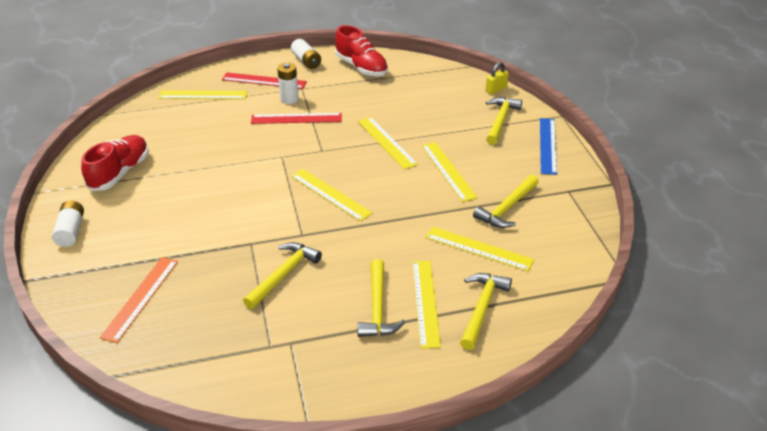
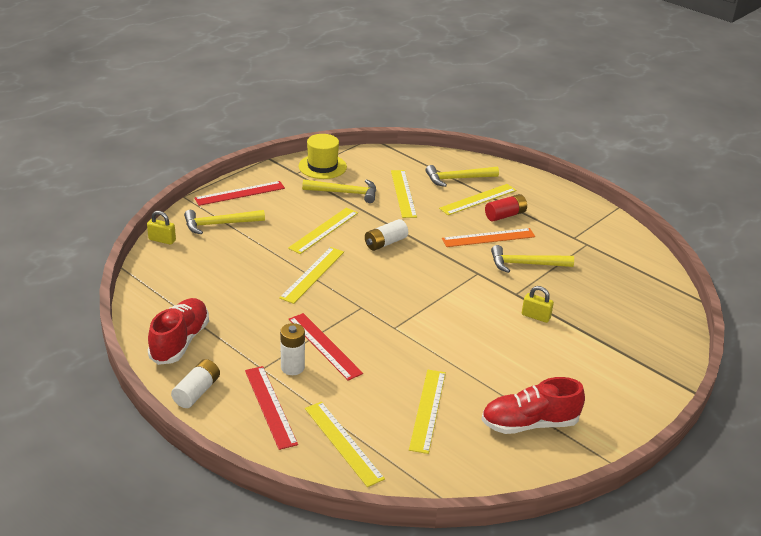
camera: 125 degrees left, 5 degrees down
(71, 231) = (626, 404): white battery -> white battery (385, 243)
(141, 298) = (628, 319): orange ruler -> orange ruler (488, 237)
(211, 238) = (535, 316): none -> yellow padlock
(330, 194) = (417, 278): yellow ruler -> yellow ruler (428, 410)
(377, 308) = (505, 215): yellow hammer -> red battery
(548, 145) = (240, 193): blue ruler -> red ruler
(572, 213) = (322, 166): none -> yellow hat

